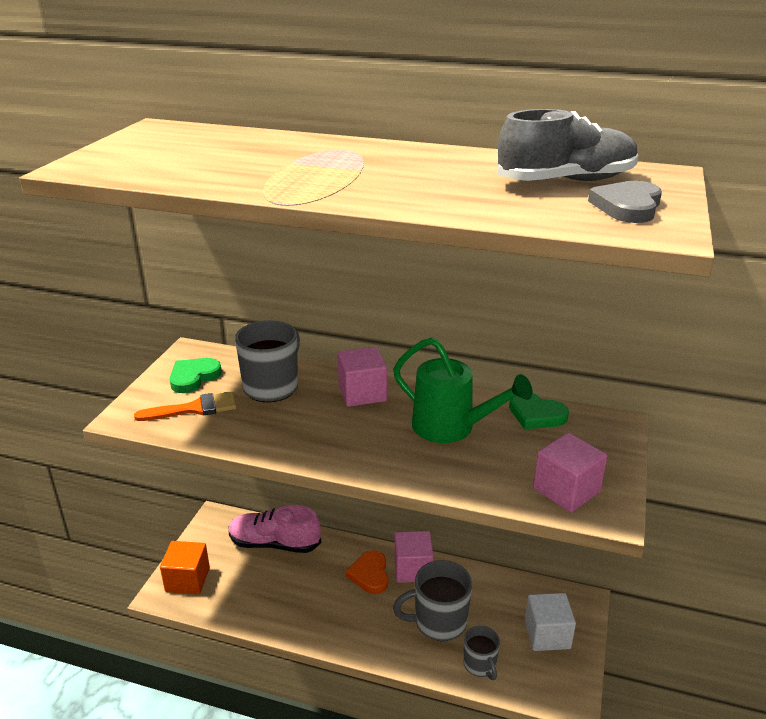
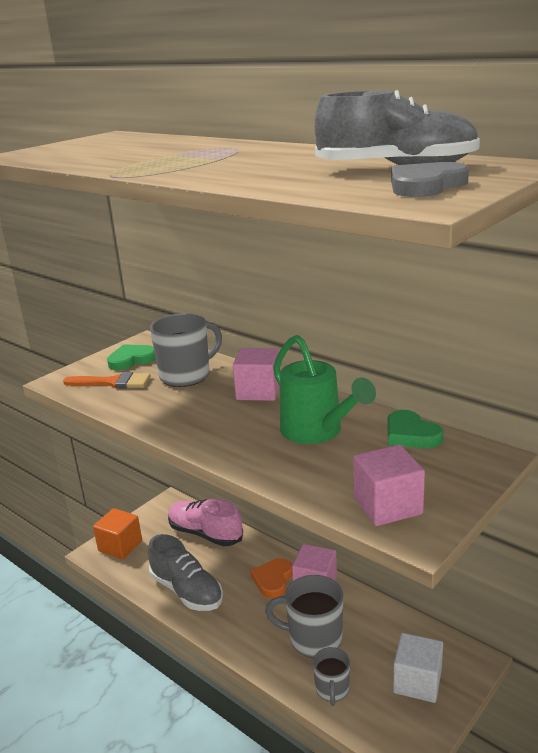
camera: 25 degrees right, 5 degrees down
(289, 609) = (187, 591): none -> grey shoe

